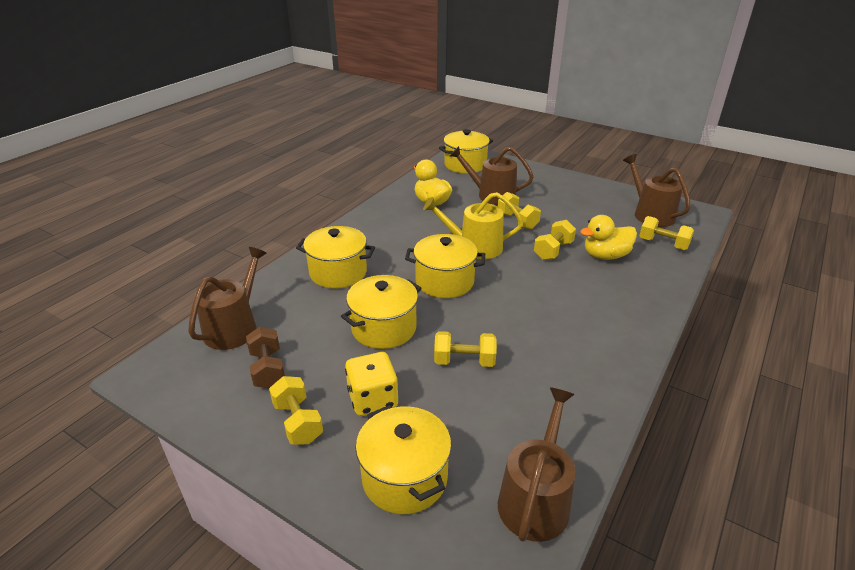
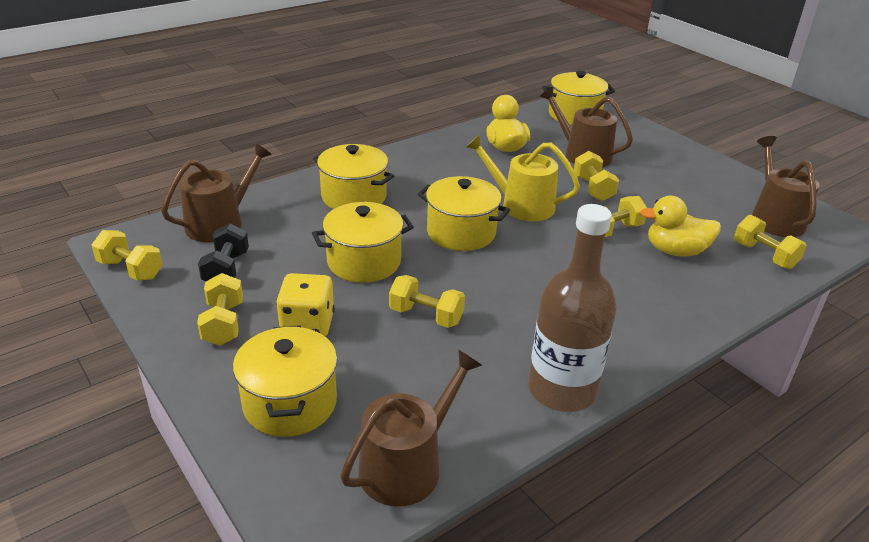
camera: 20 degrees right, 0 degrees up
(175, 396) = (131, 270): none -> yellow dumbbell
(268, 369) = (226, 269): brown dumbbell -> black dumbbell
(604, 391) = (562, 390): none -> brown bottle

